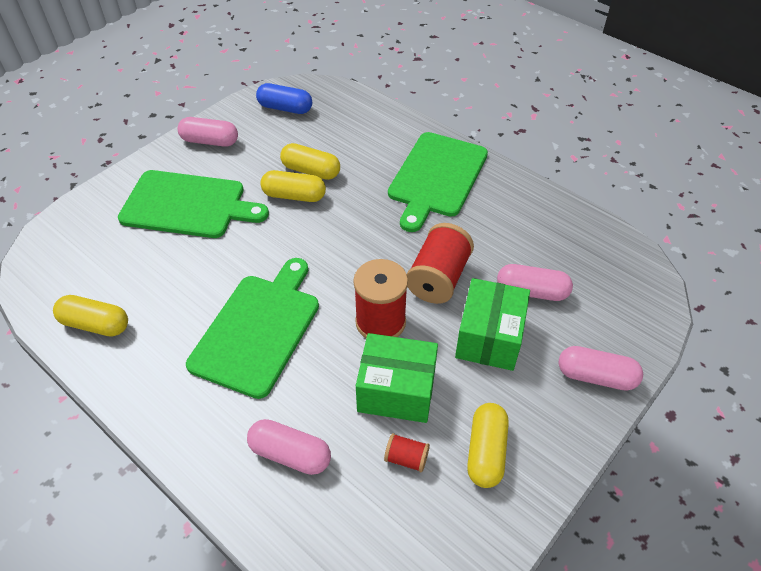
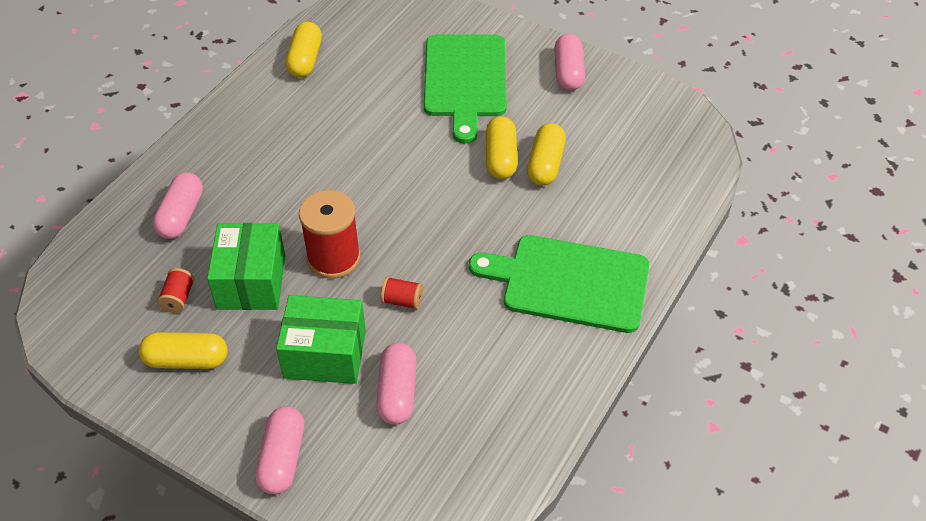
camera: 80 degrees right, 0 degrees up
(258, 329) = (313, 167): green cutting board -> none
(285, 108) = (650, 121): blue capsule -> none
(438, 278) = (402, 301): red spool -> red spool, size x0.49

